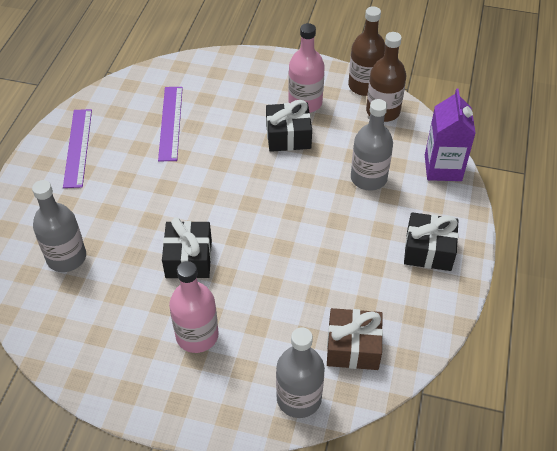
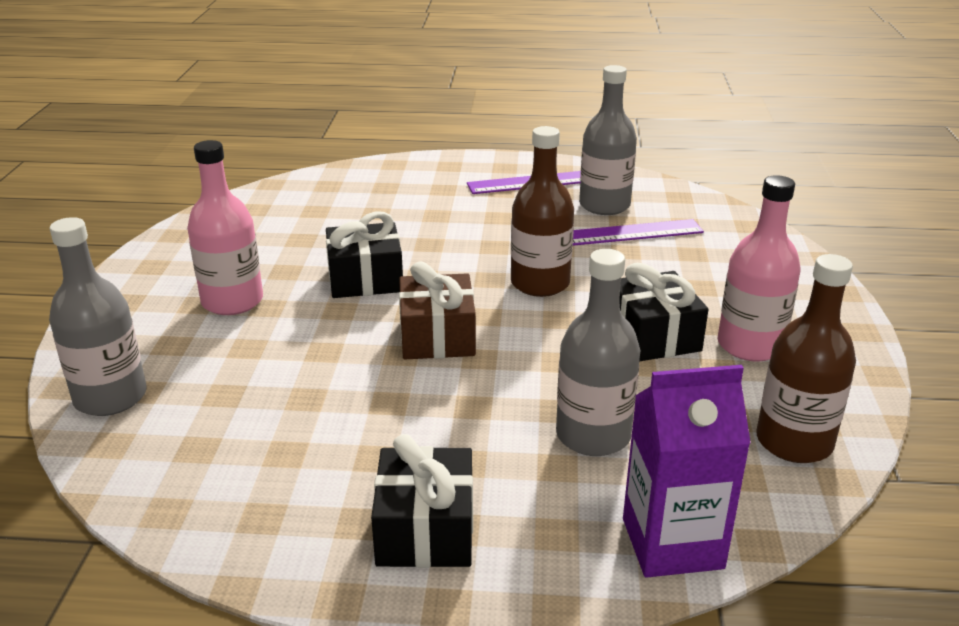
camera: 80 degrees right, 20 degrees down
(66, 257) = (356, 202): grey bottle -> grey bottle (604, 205)
(353, 347) = (197, 445): brown gift -> brown gift (437, 336)
(364, 86) = (853, 412): brown bottle -> brown bottle (540, 283)

